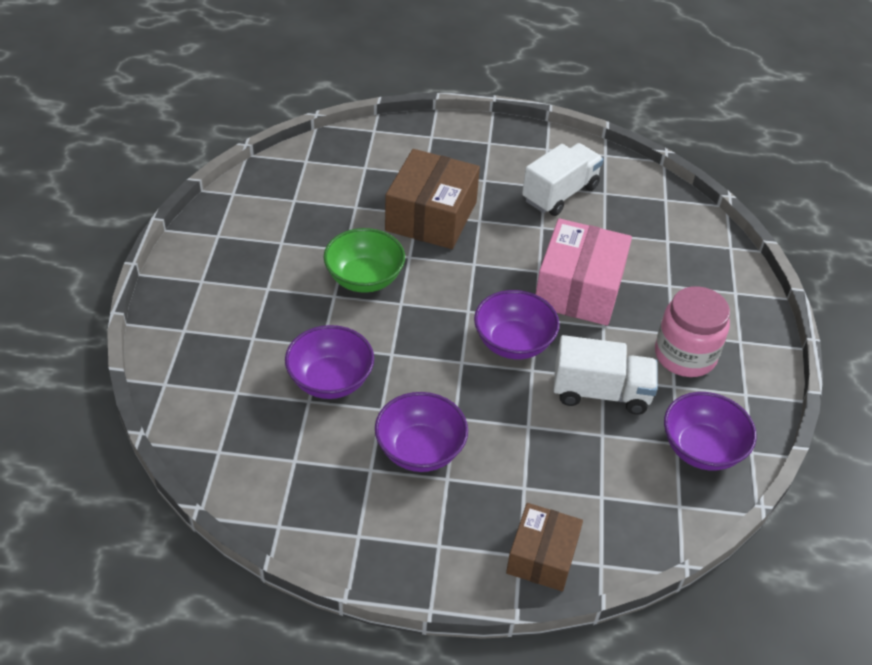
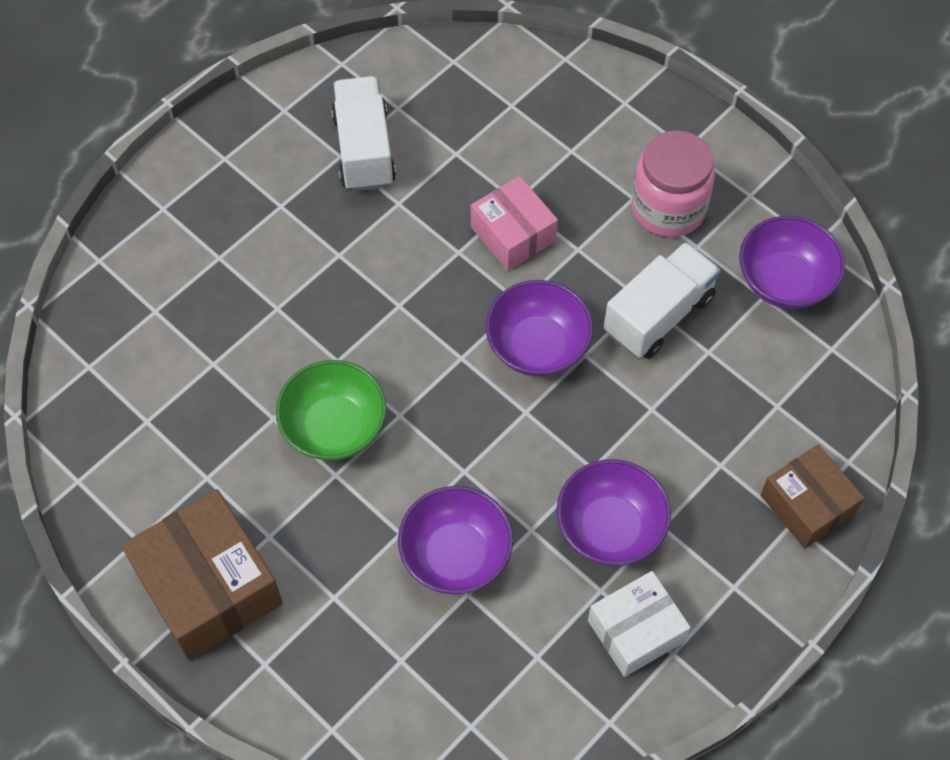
camera: 50 degrees left, 15 degrees up
(357, 505) = (636, 631): none -> white box
(431, 216) = (293, 297): brown box -> brown box (208, 587)
(579, 289) = (513, 234): pink box -> pink box, size x0.63

